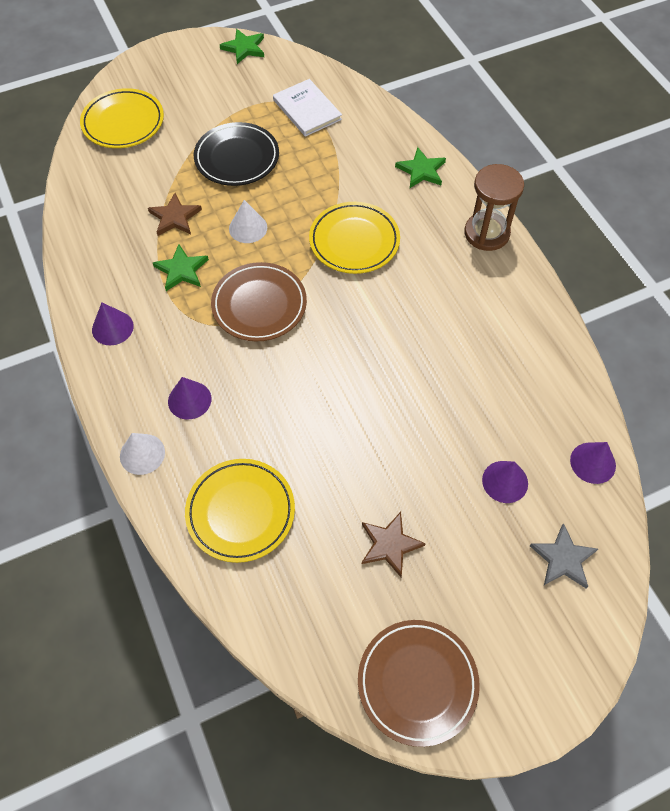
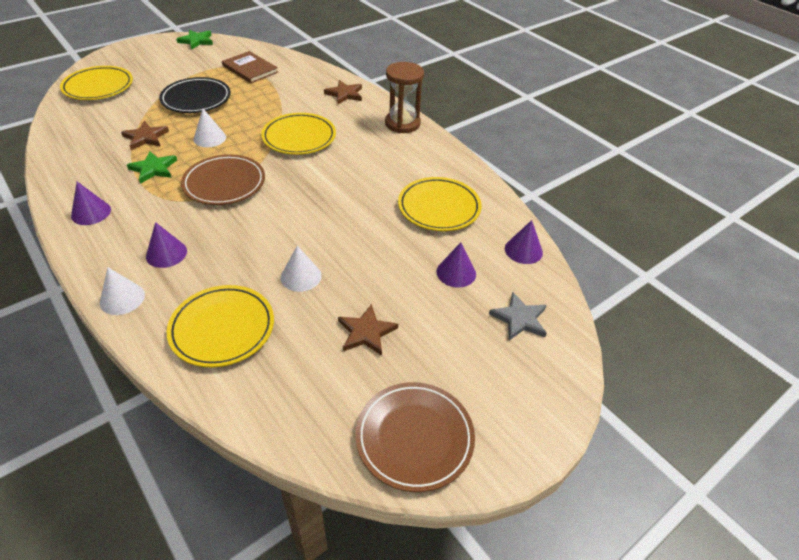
camera: 15 degrees left, 15 degrees down
(307, 110) = (250, 69): white book -> brown book
(330, 457) = (301, 276): none -> white cone
(421, 170) = (344, 94): green star -> brown star
(505, 381) = (439, 208): none -> yellow plate

